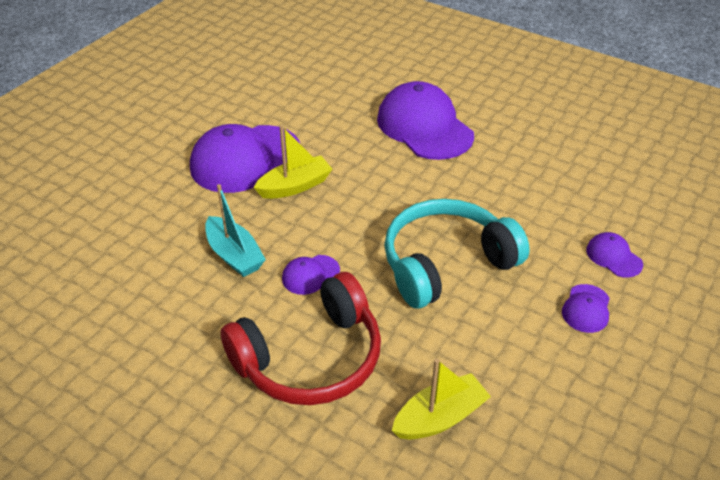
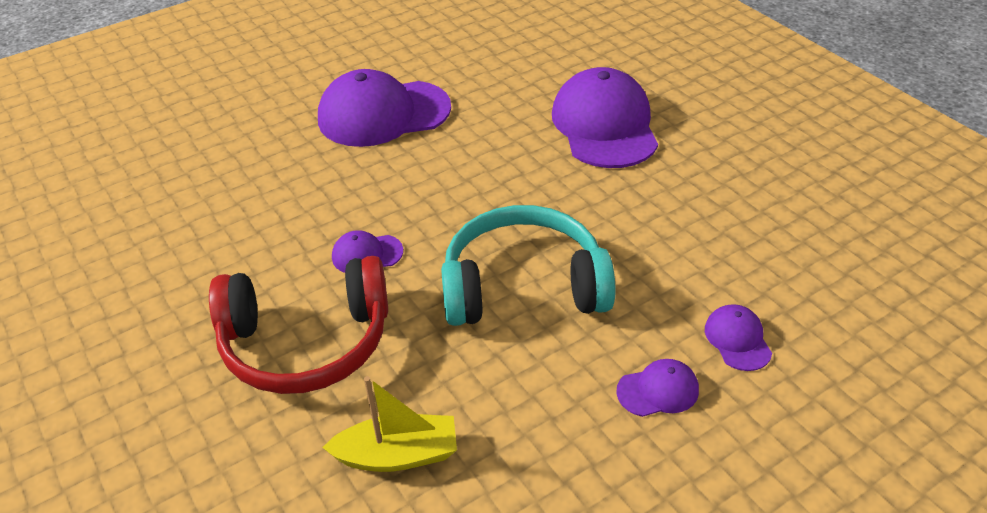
camera: 25 degrees right, 0 degrees up
(234, 255) = (304, 211): turquoise boat -> none
(295, 186) = (415, 155): yellow boat -> none
(586, 309) = (658, 390): purple cap -> purple cap turned 150 degrees counterclockwise

